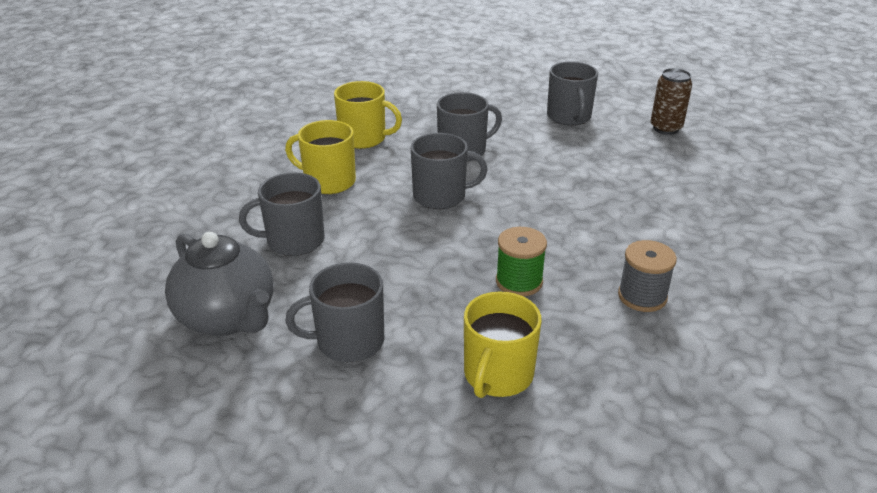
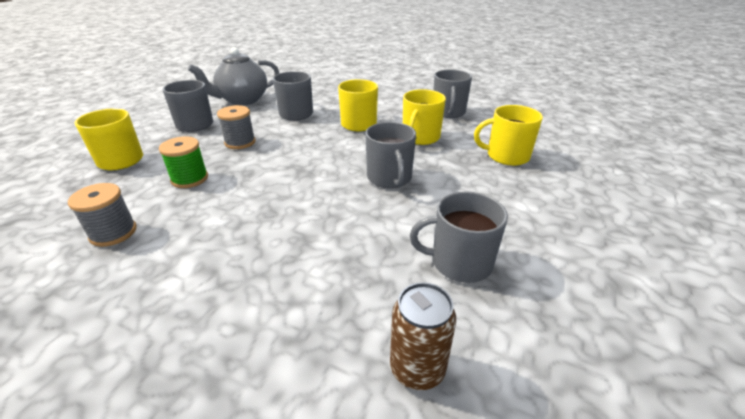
camera: 100 degrees right, 0 degrees up
(398, 95) = (506, 156): none -> yellow mug
(407, 269) = (240, 142): none -> grey spool
(441, 196) = (319, 161): grey mug -> grey mug (448, 112)

